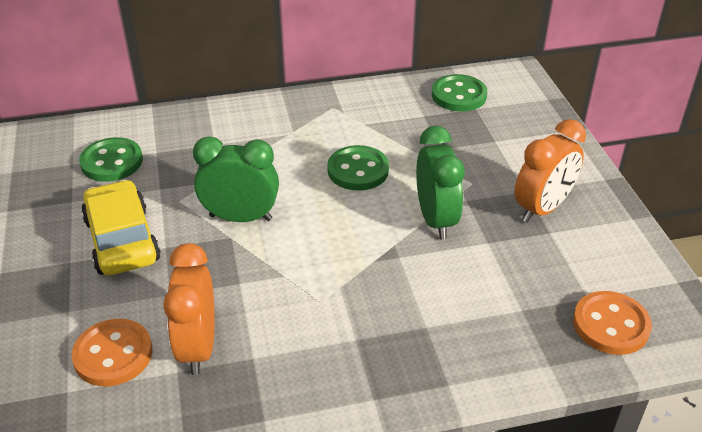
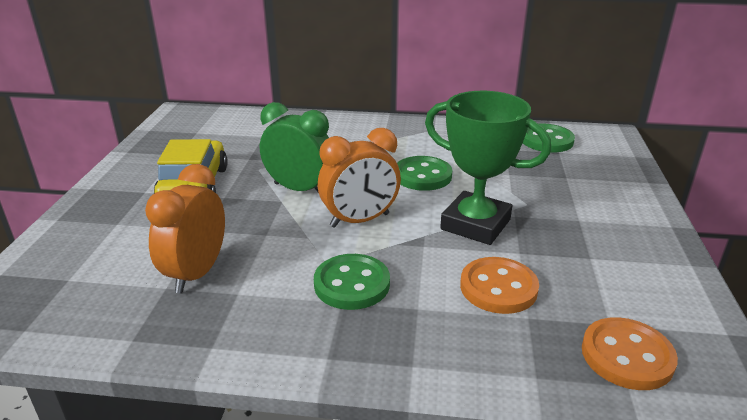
camera: 20 degrees right, 10 degrees down
(112, 162) = (225, 136): green button -> green button (352, 284)
(113, 354) = (124, 262): orange button -> orange button (498, 288)
(435, 220) = (475, 224): green clock -> green trophy
(542, 208) = (591, 237): orange clock -> orange clock (360, 220)

